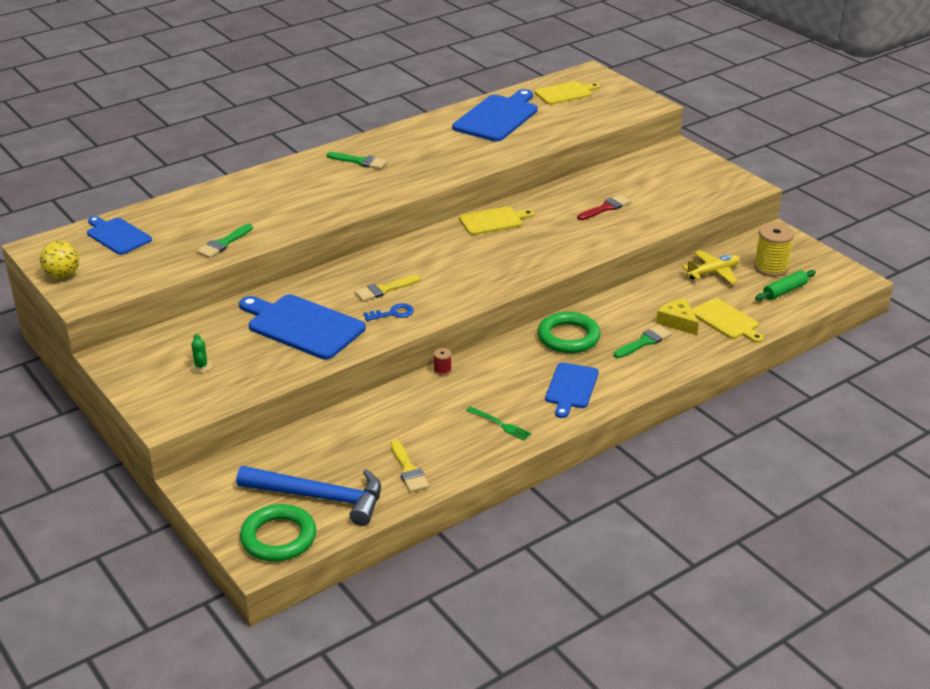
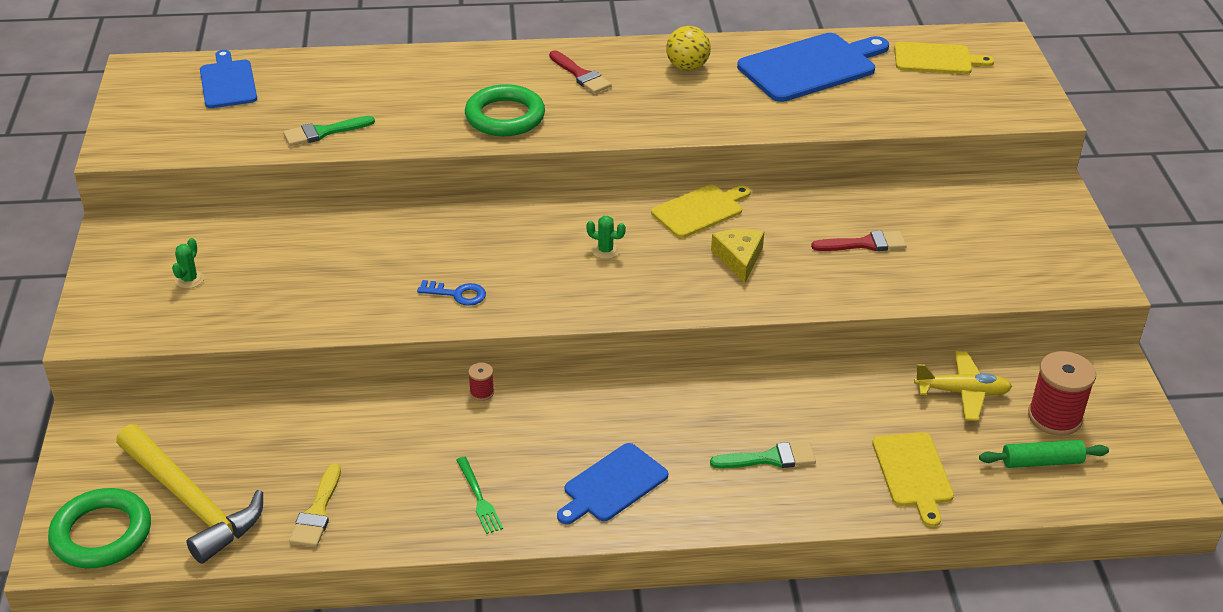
camera: 30 degrees right, 5 degrees up
(62, 275) = (127, 112): yellow ball -> yellow ball (687, 67)
(302, 326) = (342, 271): blue cutting board -> none
(320, 497) = (191, 502): blue hammer -> yellow hammer
(360, 161) = (581, 75): green brush -> red brush
(384, 290) = (478, 258): yellow brush -> none
(459, 260) = (605, 250): none -> green cactus
(493, 221) = (700, 210): yellow cutting board -> yellow cutting board turned 45 degrees counterclockwise
(568, 337) = (677, 410): green ring -> green ring (505, 116)
(677, 322) = (842, 447): yellow cheese -> yellow cheese (739, 258)
(771, 267) = (1054, 417): yellow spool -> red spool

